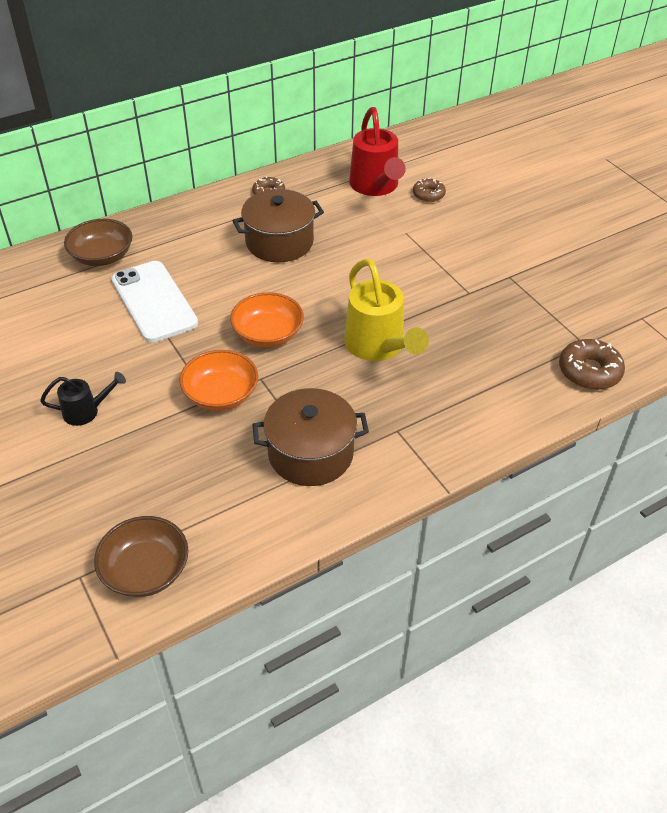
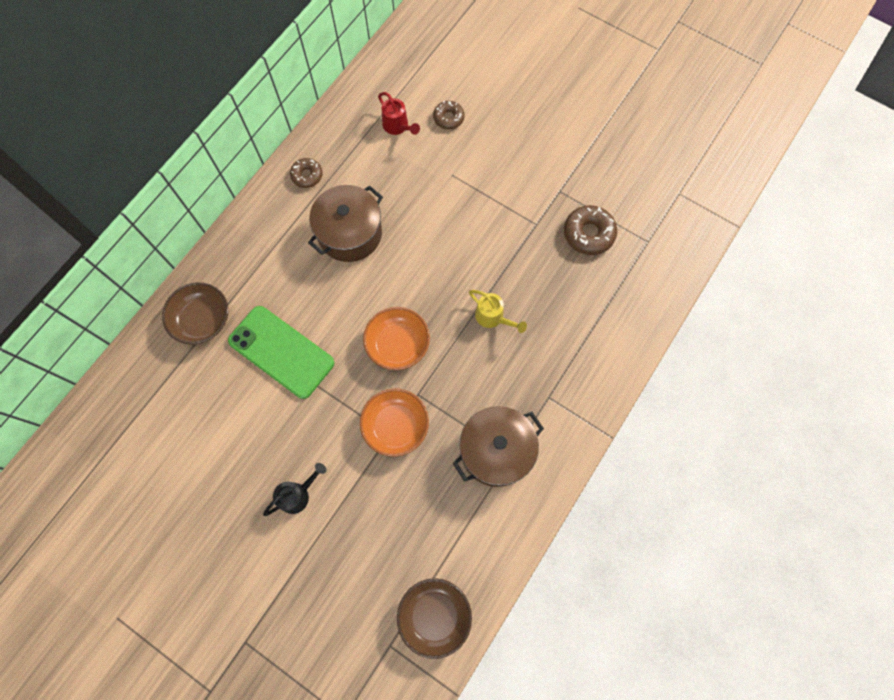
camera: 25 degrees left, 25 degrees up
(154, 301) = (281, 352): white phone -> green phone
(375, 186) = (397, 126): red watering can -> red watering can, size x0.54
(378, 347) = (493, 317): yellow watering can -> yellow watering can, size x0.54
(589, 371) = (662, 270): brown donut -> brown donut (588, 234)

